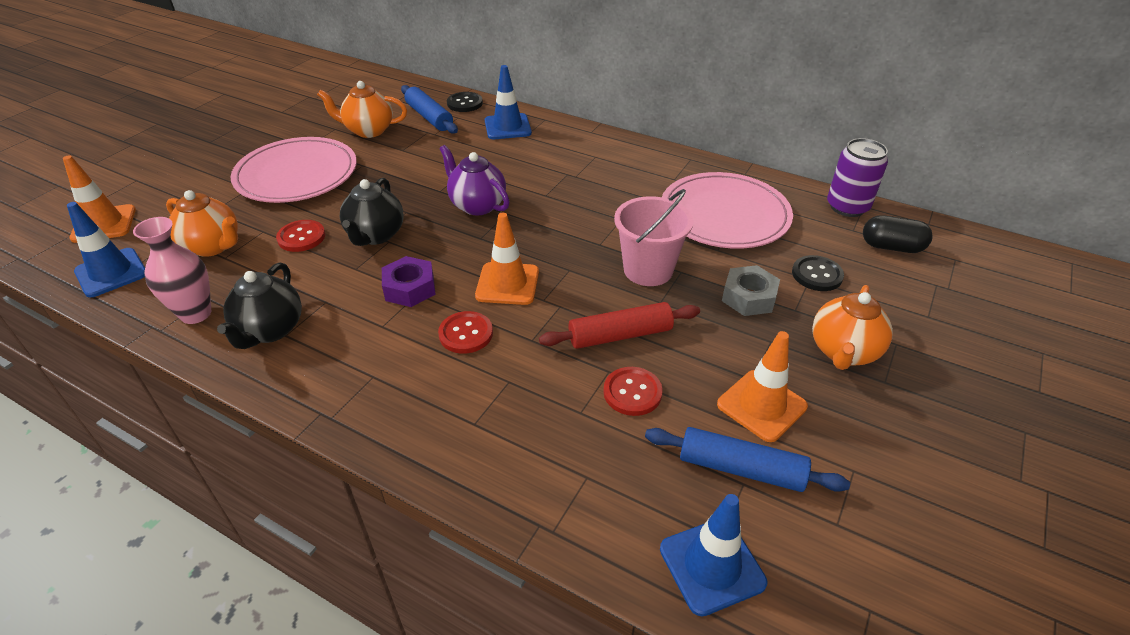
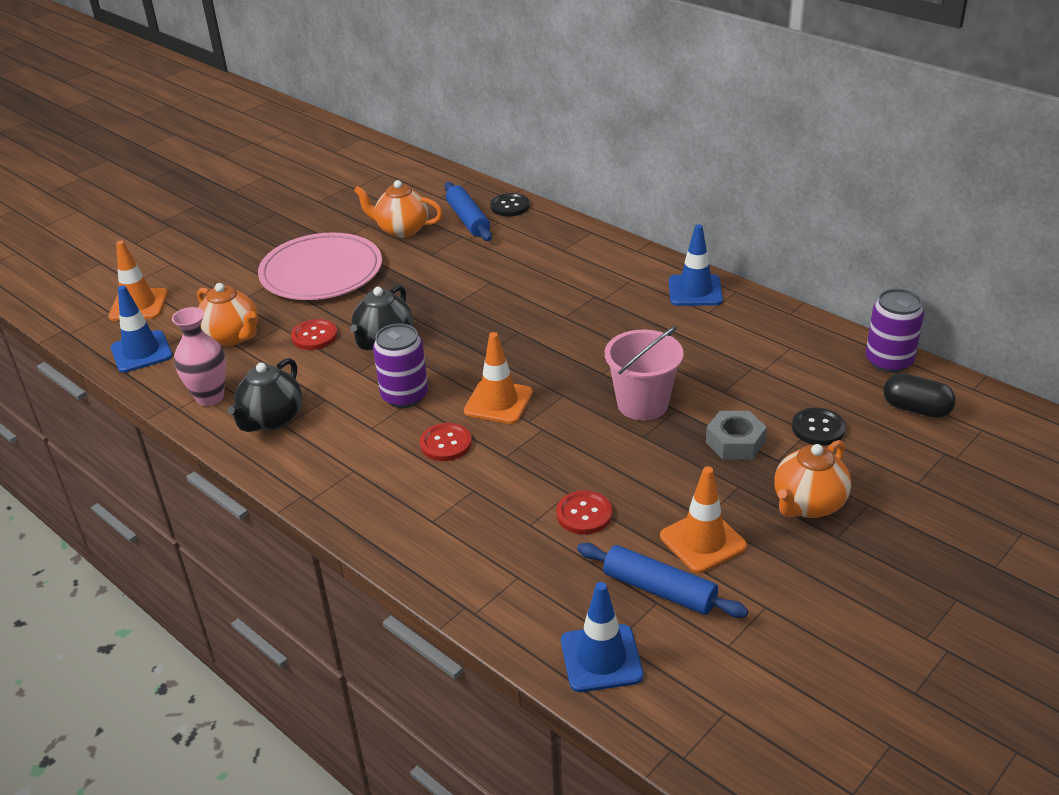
camera: 15 degrees right, 5 degrees down
(410, 288) = (404, 396): purple nut -> purple can
(477, 205) = (491, 321): purple teapot -> none
(507, 127) = (548, 237): blue traffic cone -> blue traffic cone (695, 291)
(620, 335) = (591, 462): red rolling pin -> none
(724, 215) = (747, 356): pink plate -> none

